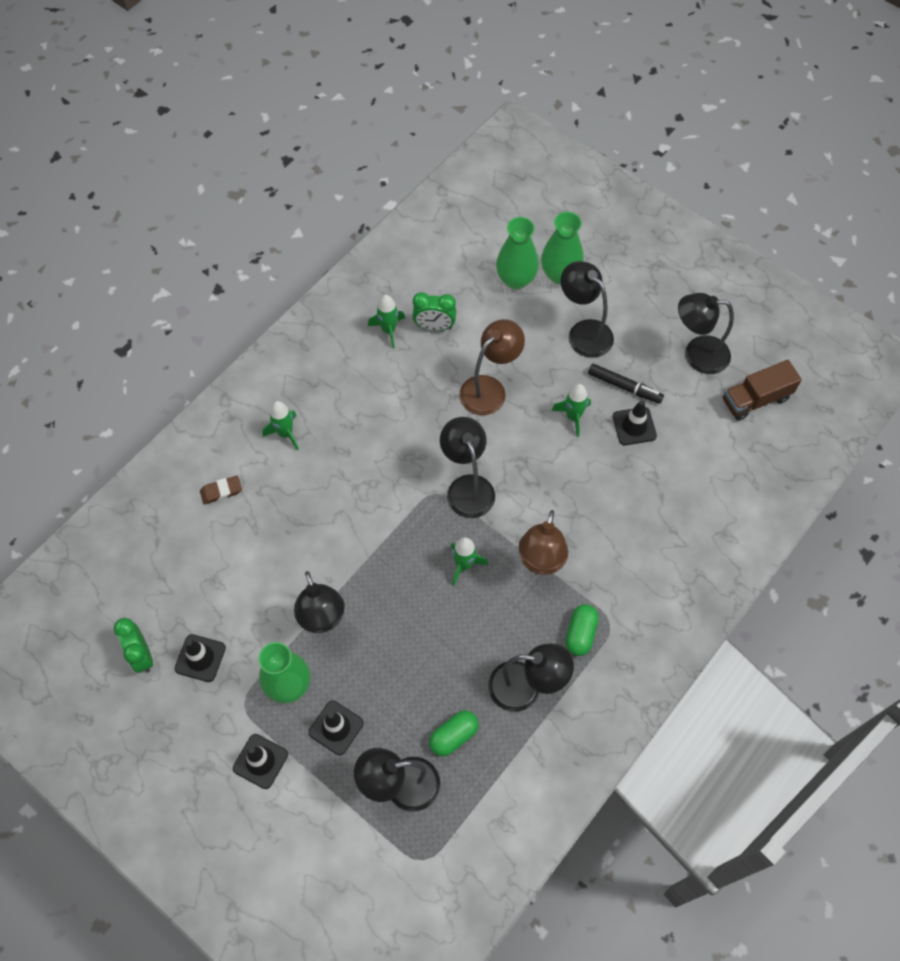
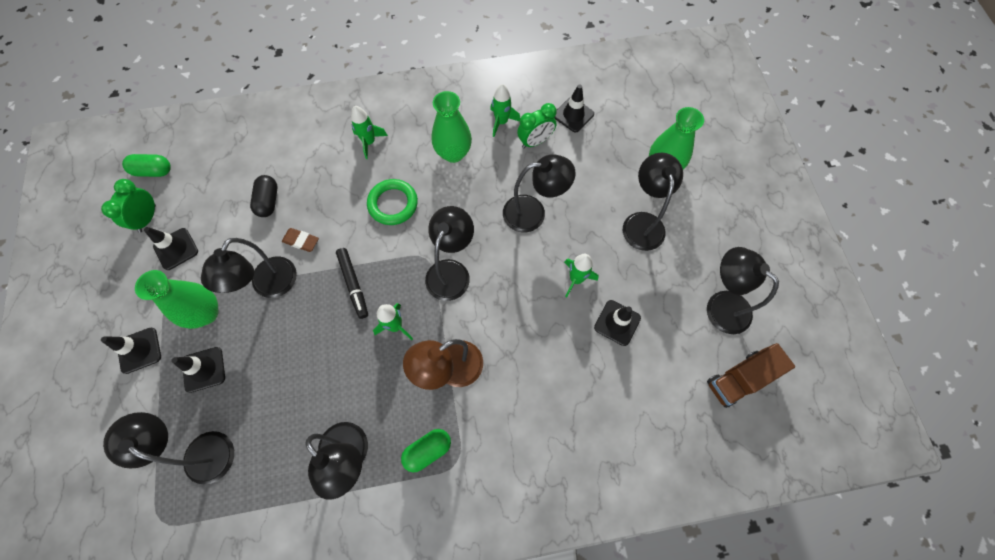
camera: 40 degrees right, 5 degrees up
(221, 491) = (295, 150): brown eraser -> brown eraser (301, 241)
(244, 553) = (268, 201): none -> black capsule
(362, 470) = (393, 204): none -> green ring
(434, 327) = (535, 142): green clock -> green clock turned 75 degrees counterclockwise
(445, 280) = (573, 115): none -> black traffic cone
(453, 736) = (268, 447): green capsule -> green capsule (153, 171)
(489, 388) = (533, 213): brown lamp -> black lamp
(516, 279) = (625, 149): green vase -> green vase (453, 153)
(624, 387) = (637, 286): black marker -> black marker (353, 284)
(756, 399) = (739, 379): brown truck -> brown truck turned 45 degrees counterclockwise

